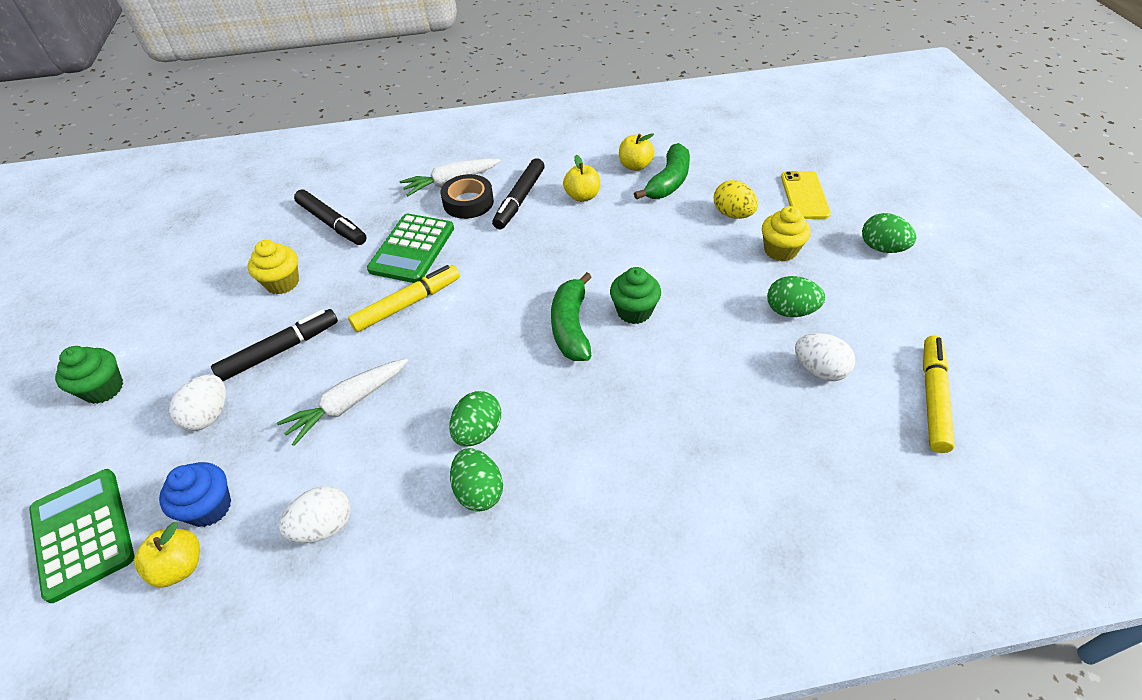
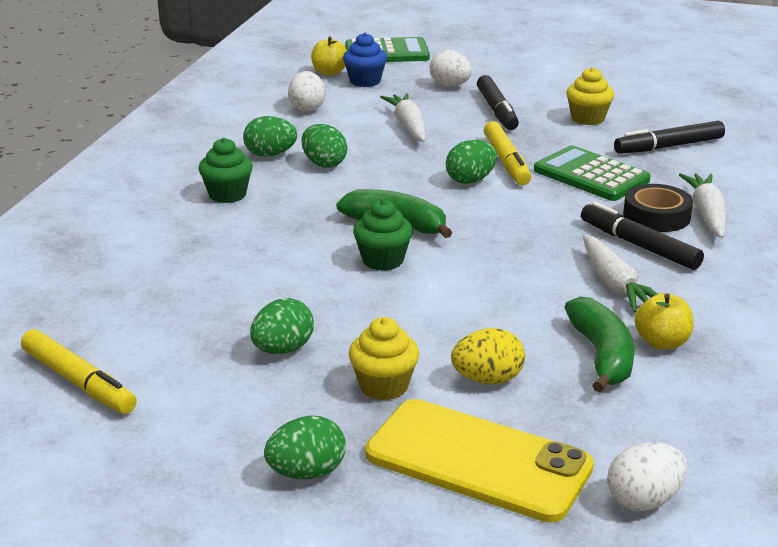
camera: 115 degrees right, 20 degrees down
(103, 389) = (514, 59): green cupcake -> green cupcake (227, 194)
(459, 313) = (470, 180): none -> green egg
(582, 196) = (615, 285): yellow apple -> white carrot
(668, 182) = (602, 356): green banana -> green banana turned 150 degrees counterclockwise
(804, 195) = (478, 460): yellow phone -> yellow phone, size x1.67
(819, 370) = (191, 332): white egg -> white egg (643, 500)

